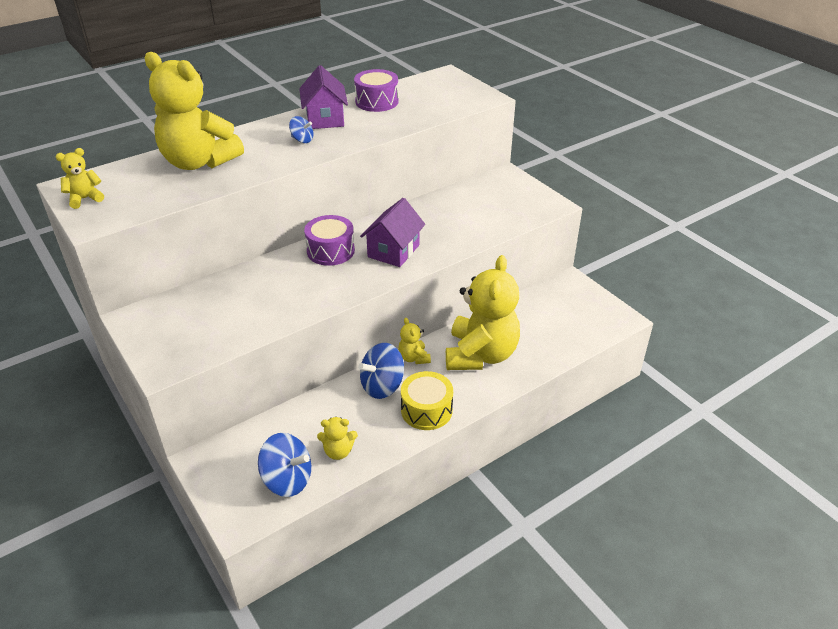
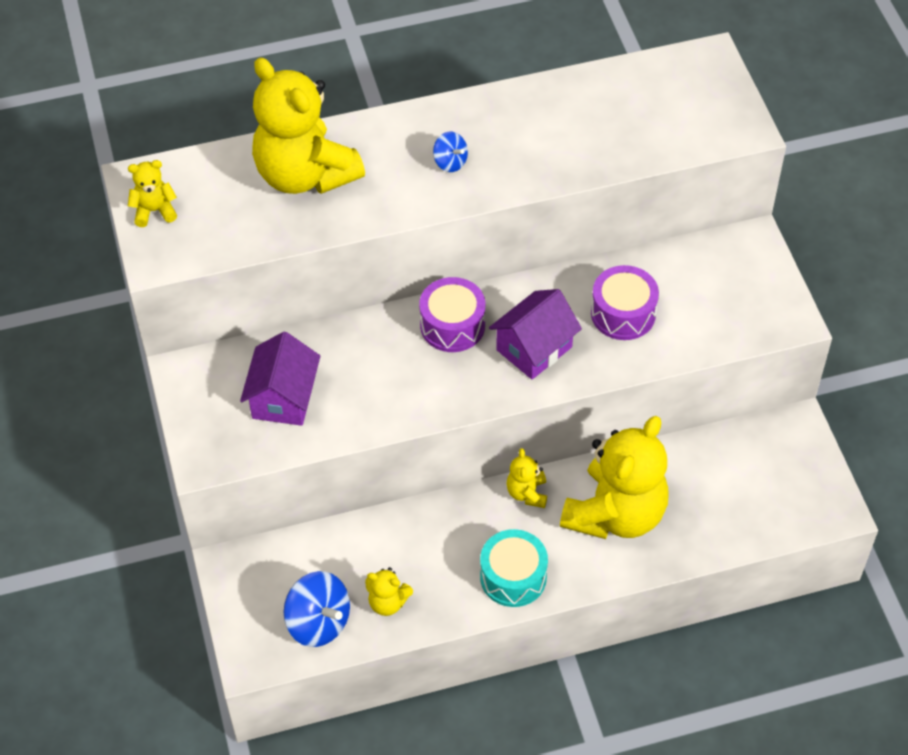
camera: 20 degrees right, 15 degrees up
(325, 119) = (495, 123): purple house -> purple house (283, 398)
(377, 102) = (581, 101): purple drum -> purple drum (623, 313)
(382, 386) = (471, 525): blue spinning top -> none
(426, 410) = (513, 577): yellow drum -> turquoise drum

